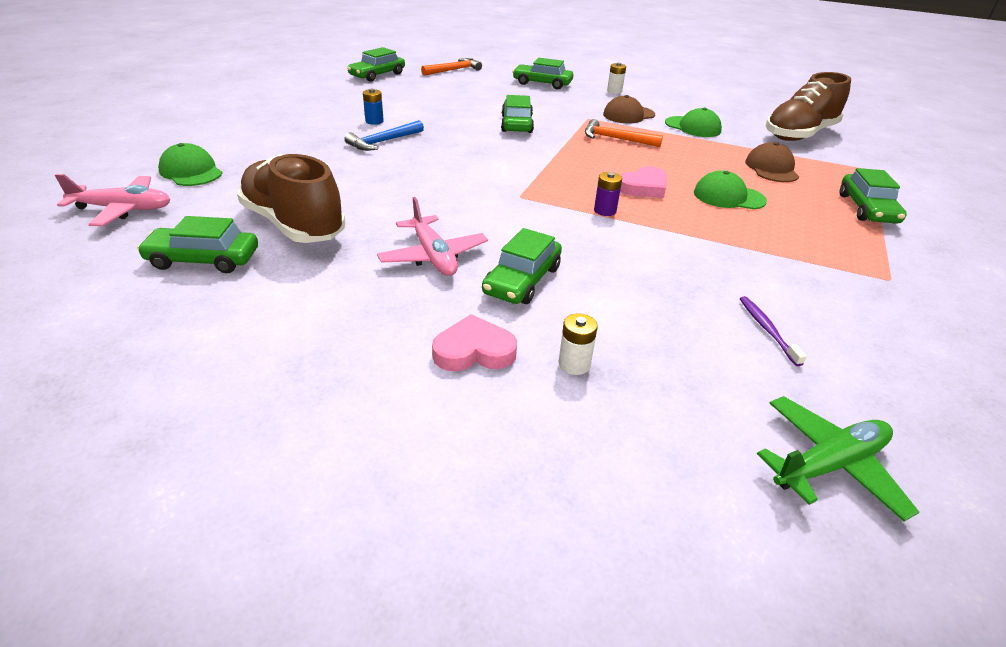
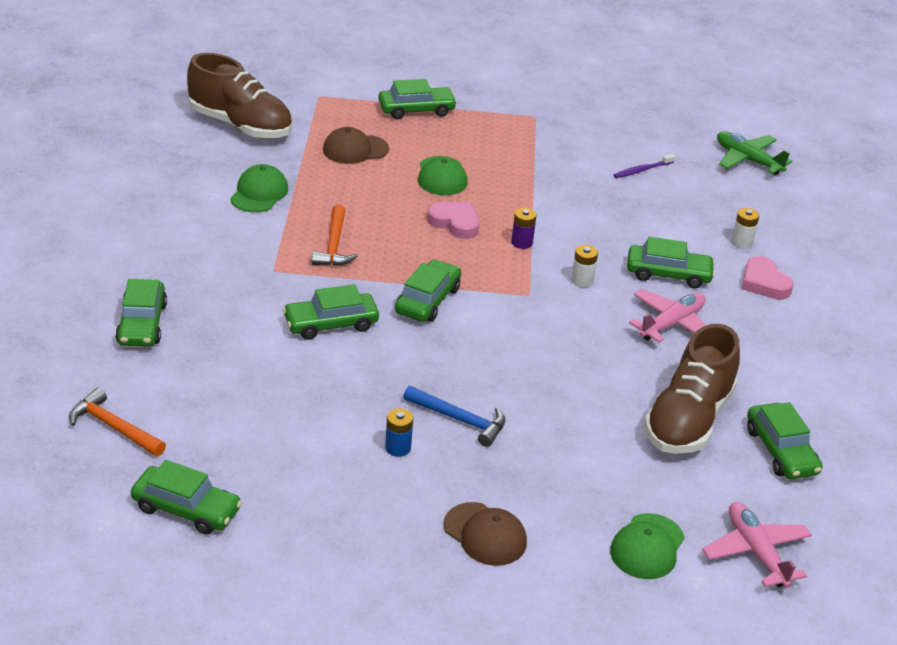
camera: 110 degrees left, 0 degrees up
(530, 156) = (428, 300): none -> green car
(614, 91) = (144, 256): white battery -> white battery (582, 280)
(628, 115) = (242, 240): brown cap -> brown cap (485, 534)

